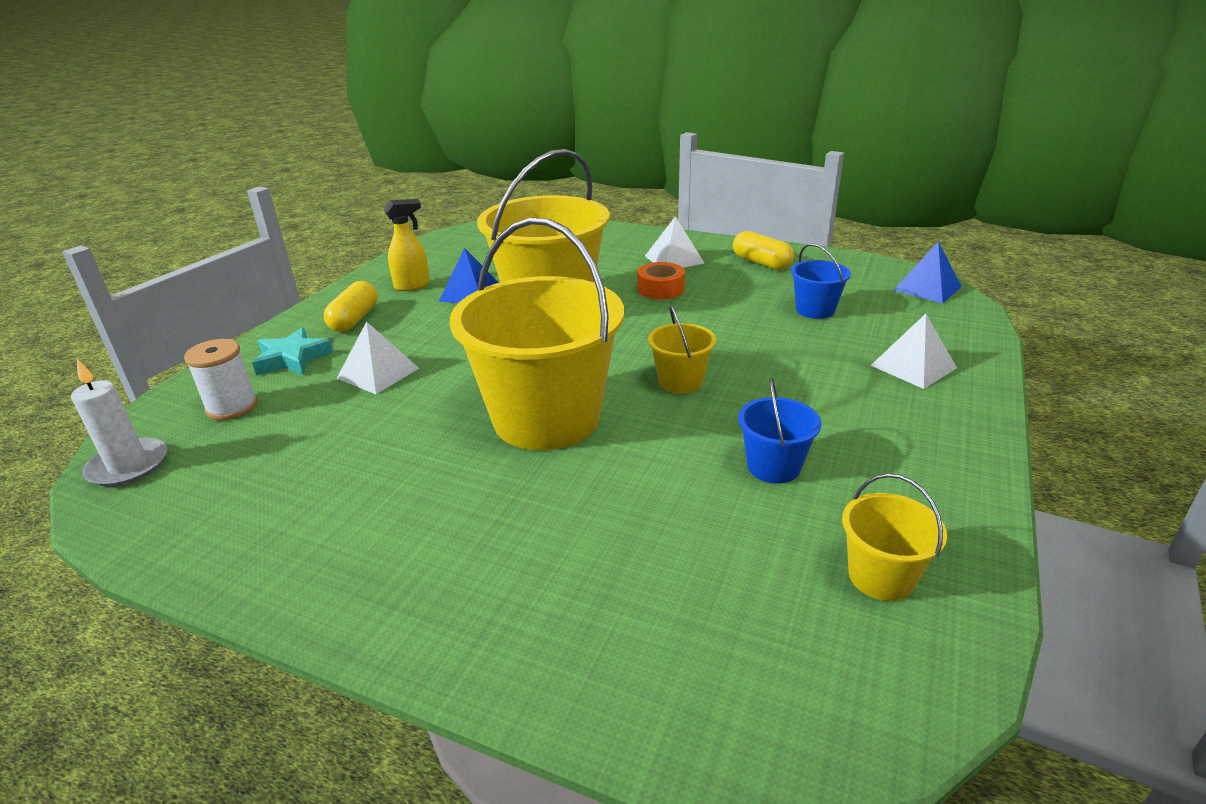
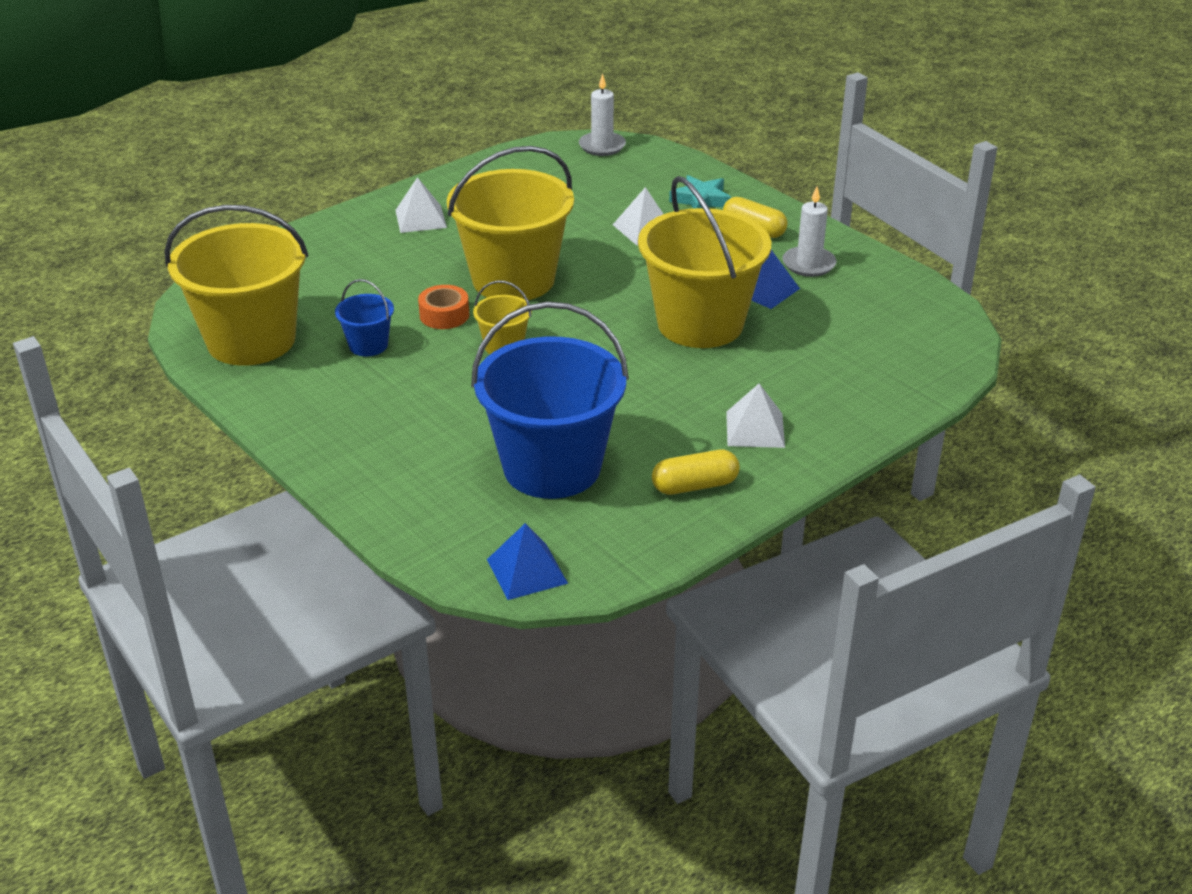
camera: 115 degrees right, 5 degrees up
(232, 407) = (645, 176): white spool -> none
(413, 286) = (808, 264): yellow spray bottle -> white candle
(660, 289) = (683, 394): orange tape -> orange tape (444, 315)
(815, 310) = (552, 467): blue bucket -> blue bucket, size x2.27
(881, 576) = (251, 340): yellow bucket -> yellow bucket, size x2.27
(913, 366) = (406, 468): white pyramid -> white pyramid (420, 219)

